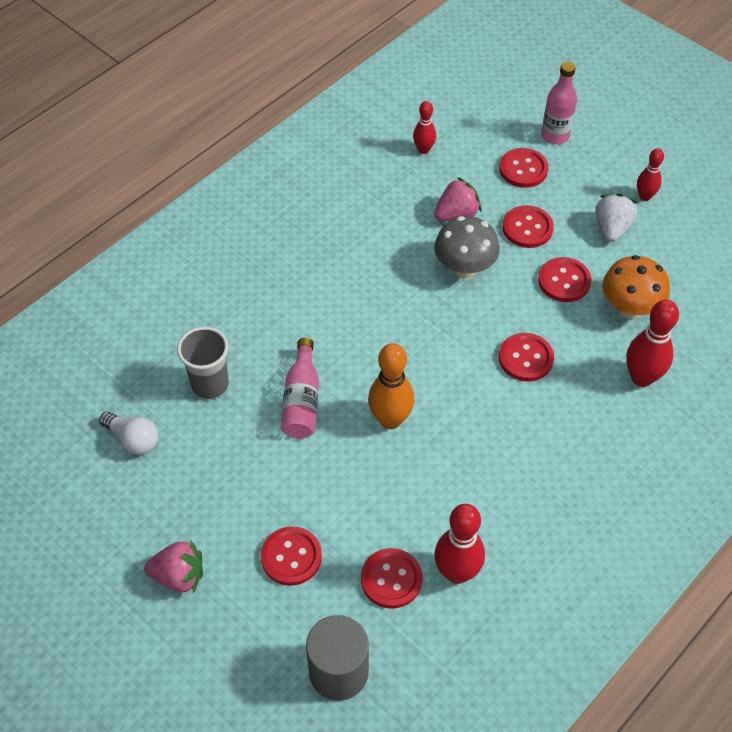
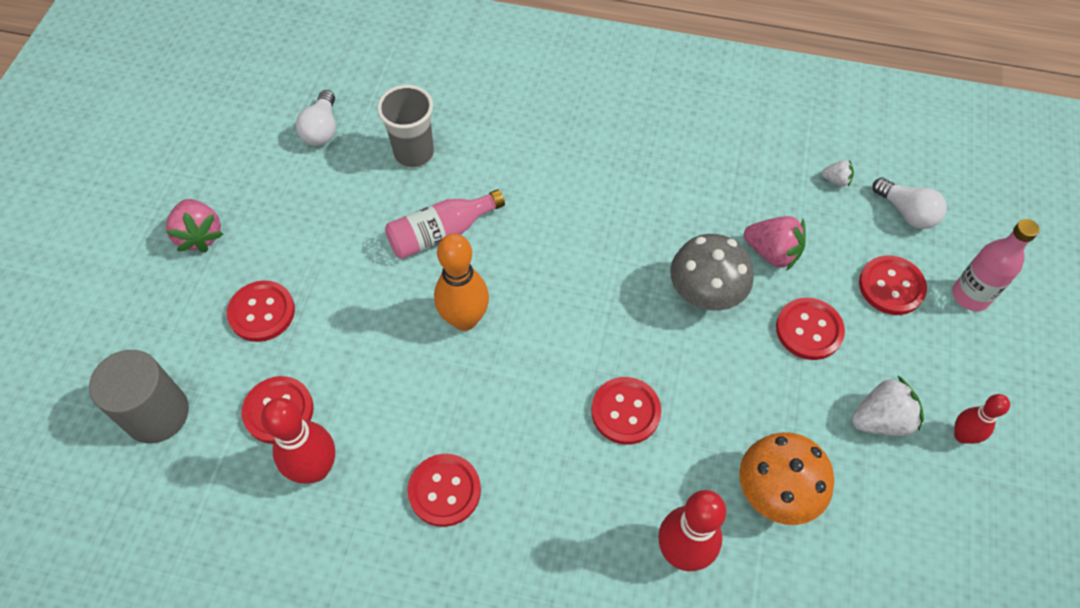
camera: 60 degrees right, 5 degrees up
(423, 150) = (836, 180): red bowling pin -> white strawberry
(474, 129) = (906, 212): none -> white light bulb
(564, 281) = (762, 402): red button -> red button (444, 491)

